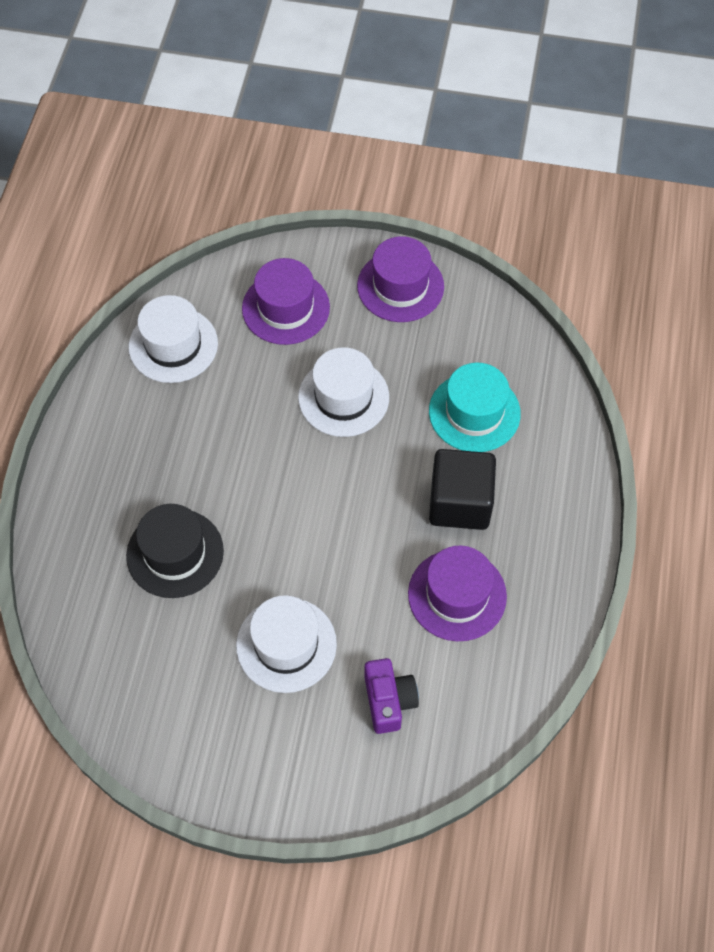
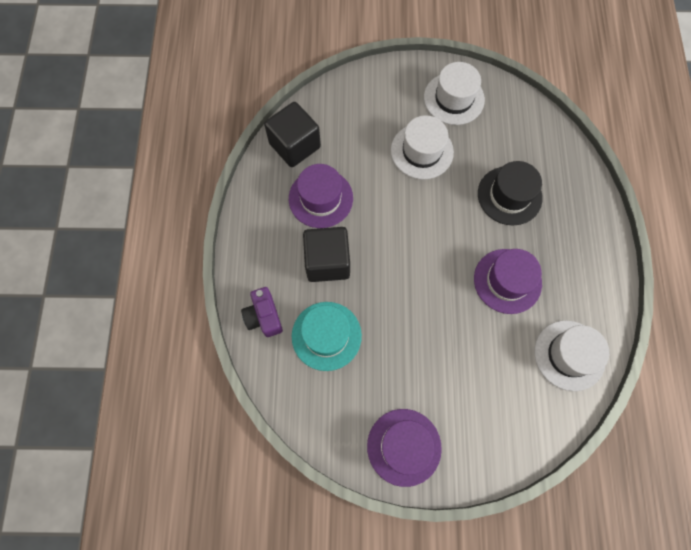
camera: 170 degrees right, 10 degrees up
(286, 308) = (492, 407): purple hat -> purple hat (507, 281)
(343, 397) = (427, 331): white hat -> white hat (454, 98)
(388, 701) = (353, 129): purple camera -> purple camera (264, 316)
(487, 688) = (295, 145): none -> black cube

